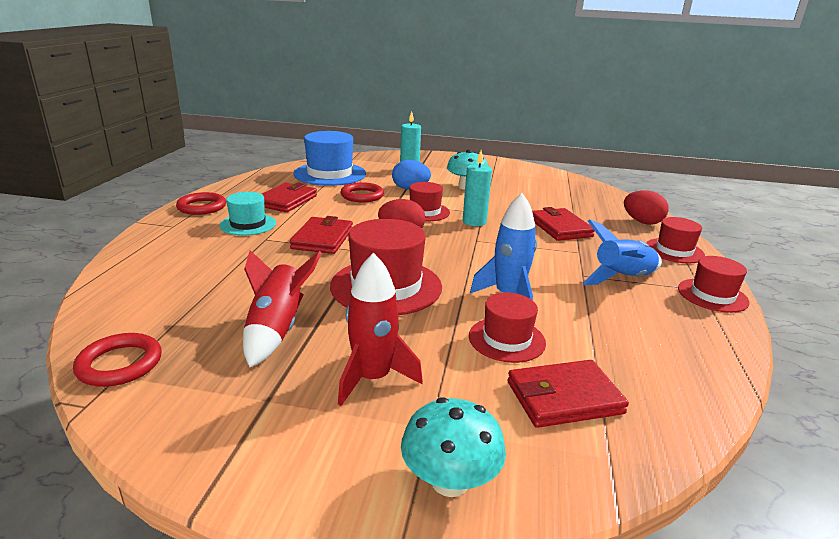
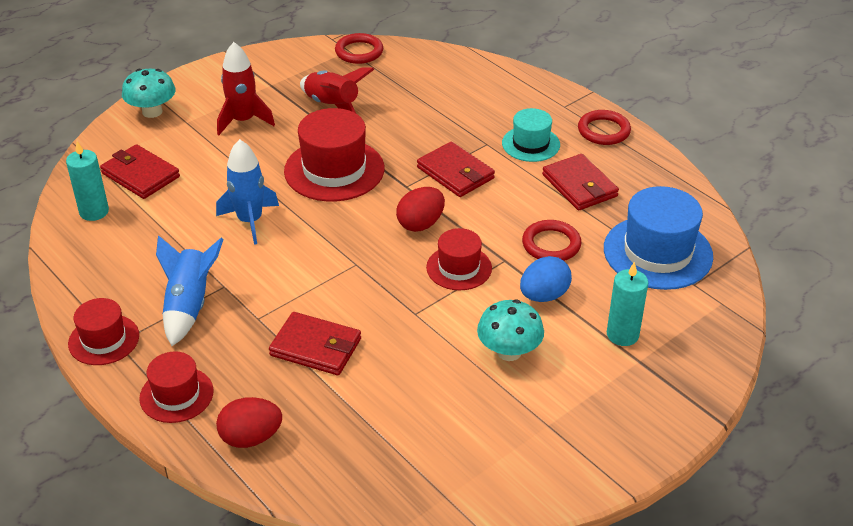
camera: 130 degrees right, 15 degrees up
(474, 222) = (397, 289): turquoise candle -> turquoise candle (94, 212)
(506, 339) = (208, 187): red hat -> none
(564, 398) = (140, 175): red wallet -> red wallet turned 75 degrees counterclockwise

